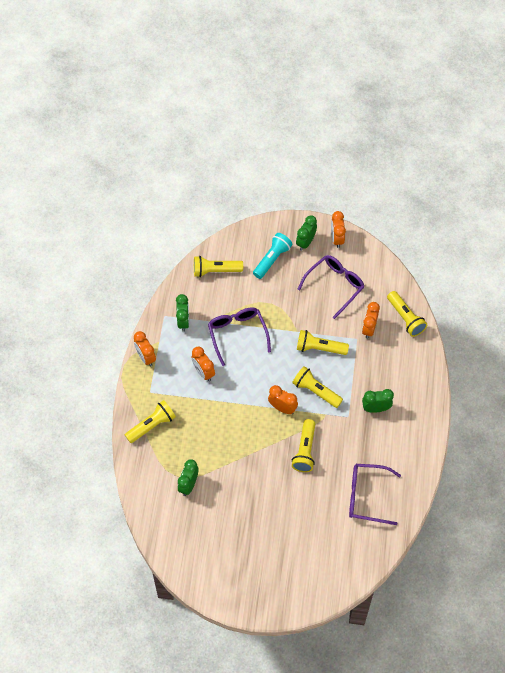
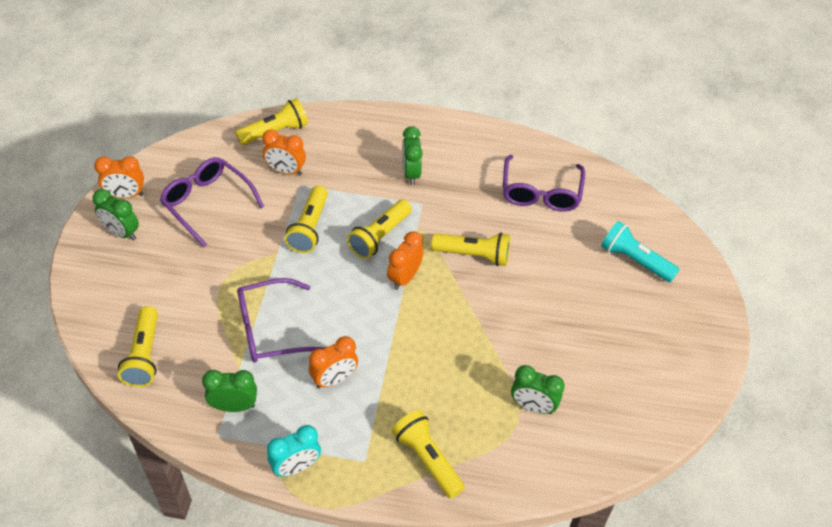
camera: 90 degrees left, 10 degrees down
(146, 357) = (296, 467): orange clock -> turquoise clock
(272, 259) = (142, 276): turquoise flashlight -> turquoise flashlight (634, 260)

